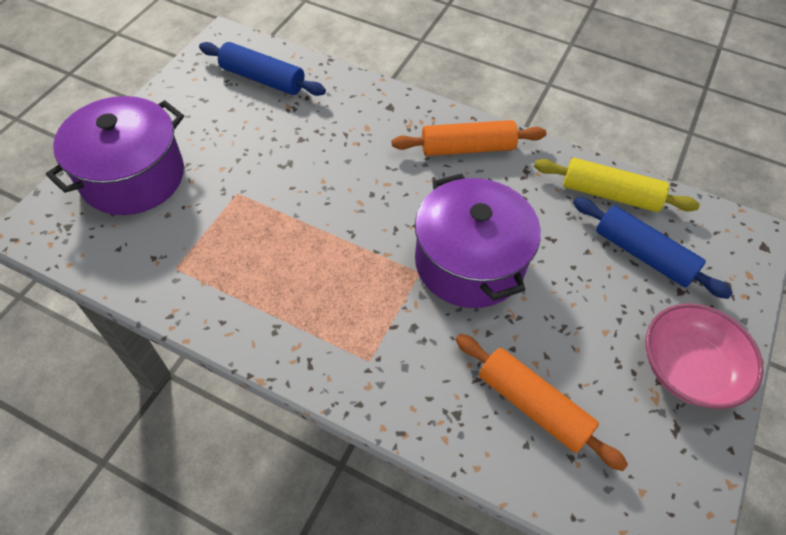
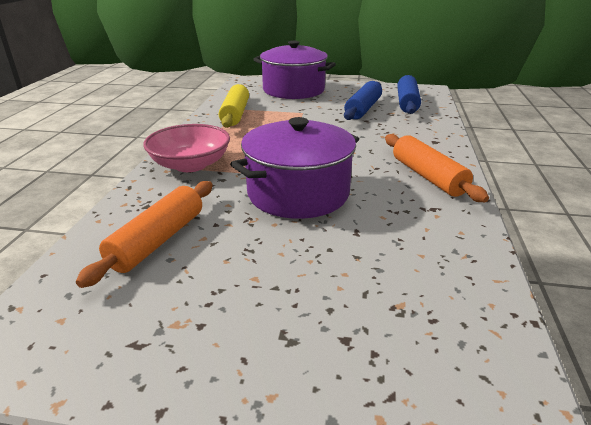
camera: 75 degrees right, 25 degrees down
(610, 194) = (456, 265): yellow rolling pin -> yellow rolling pin (235, 114)
(643, 254) = (383, 300): blue rolling pin -> blue rolling pin (363, 109)
(688, 368) = (224, 352): pink bowl -> pink bowl (190, 164)

